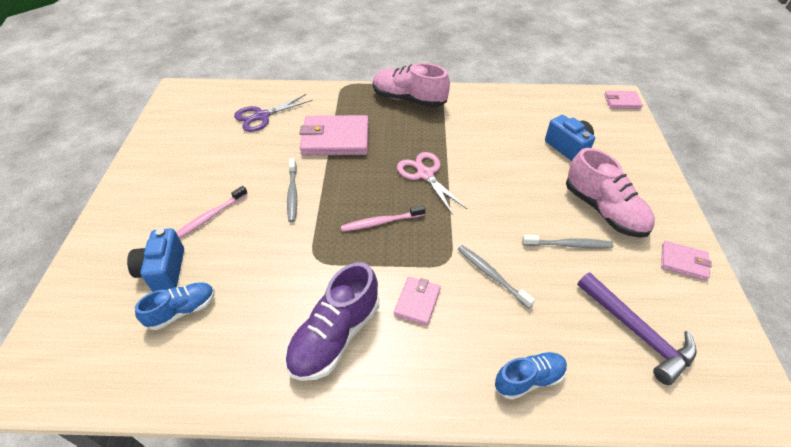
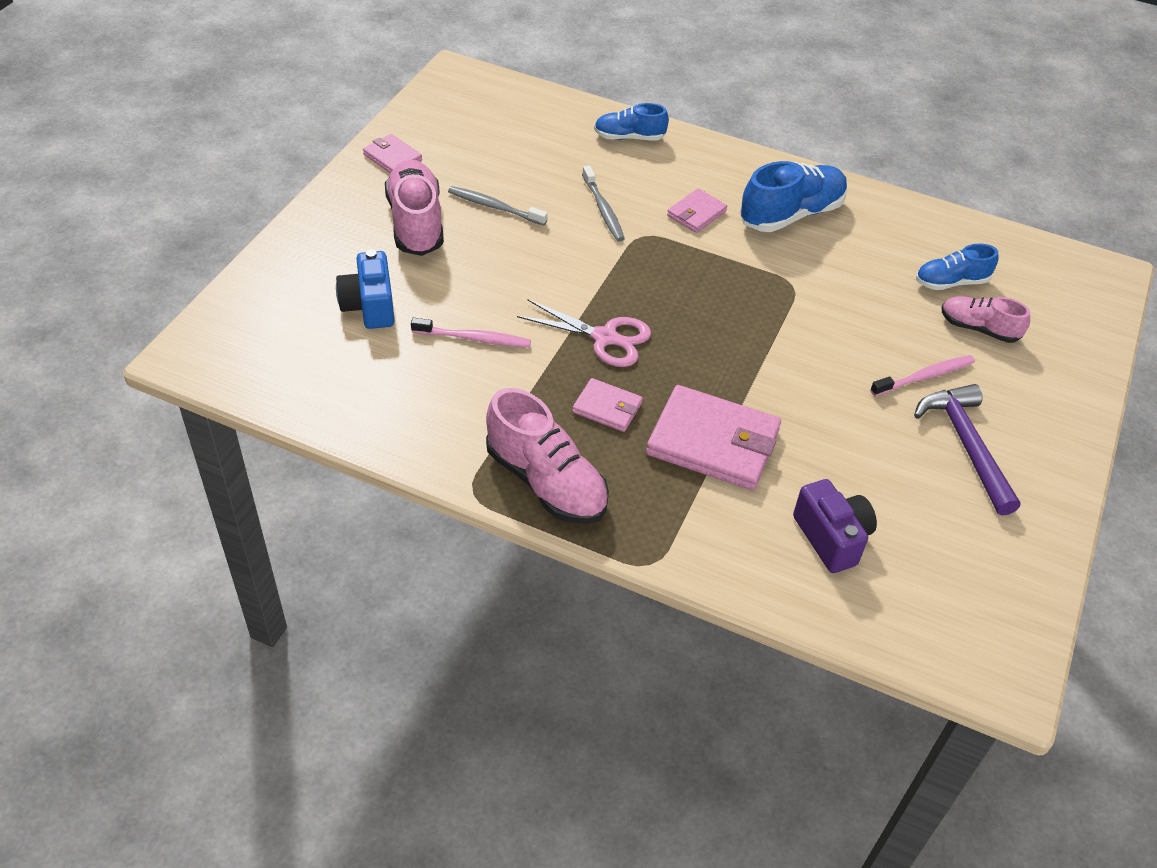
camera: 160 degrees left, 0 degrees up
(163, 271) = (978, 329): blue camera -> pink shoe
(262, 116) = (831, 538): purple scissors -> purple camera
(292, 193) = (804, 373): grey toothbrush -> none
(335, 335) = (791, 214): purple shoe -> blue shoe
(381, 222) = (697, 297): pink toothbrush -> pink toothbrush (473, 338)
(425, 174) = (605, 337): pink scissors -> pink scissors turned 60 degrees counterclockwise
(622, 102) = (194, 347): pink wallet -> pink wallet (607, 407)
(636, 332) = (504, 132): purple hammer -> purple hammer (966, 446)

